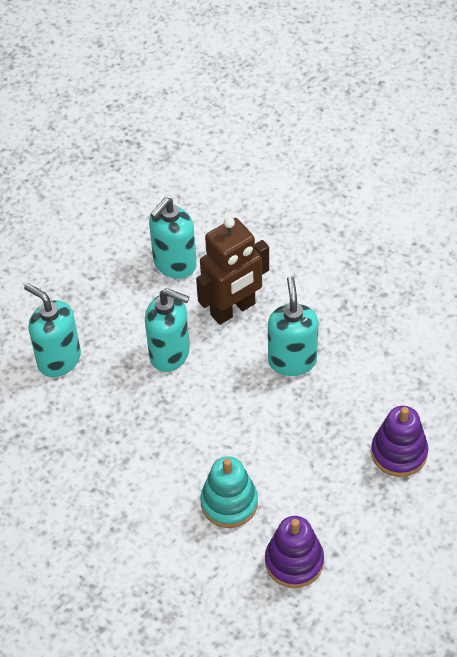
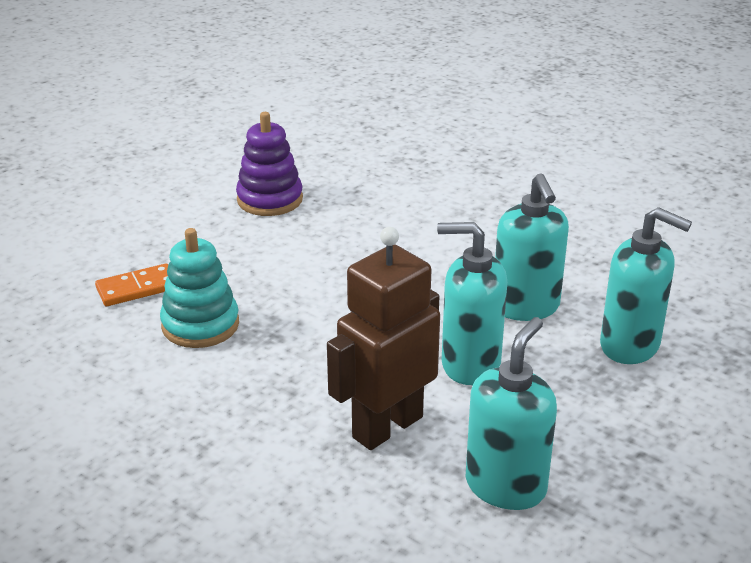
camera: 170 degrees right, 20 degrees down
(229, 503) = (351, 234): turquoise stacking toy -> turquoise stacking toy (200, 325)
(292, 360) = (284, 370): turquoise soap dispenser -> turquoise soap dispenser (526, 307)
(399, 453) = (137, 288): purple stacking toy -> orange domino

